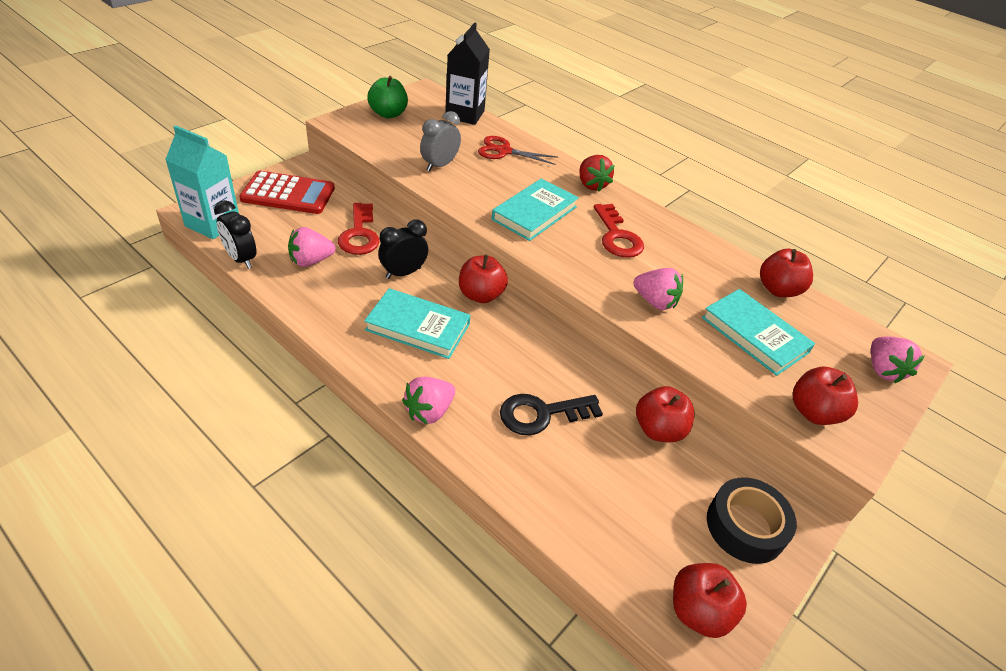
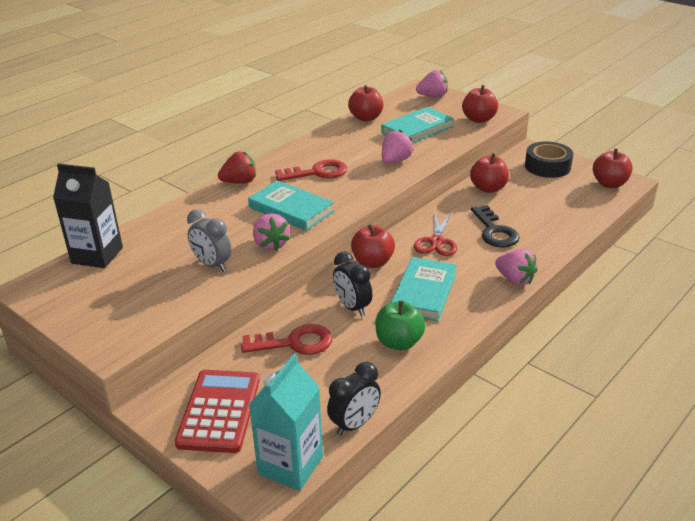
camera: 85 degrees left, 10 degrees down
(311, 261) = (347, 370): pink strawberry -> pink strawberry (271, 244)
(388, 114) = (91, 310): green apple -> green apple (399, 342)
(504, 151) = (180, 228): red scissors -> red scissors (436, 242)

